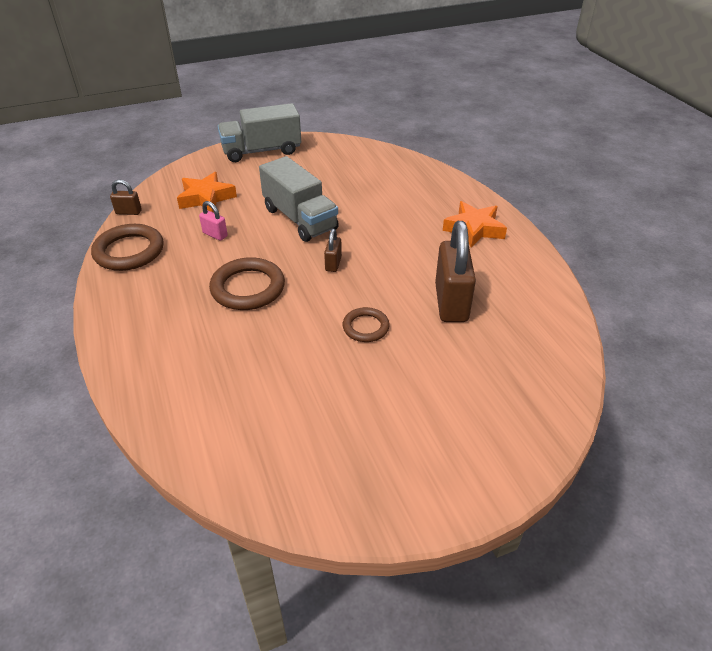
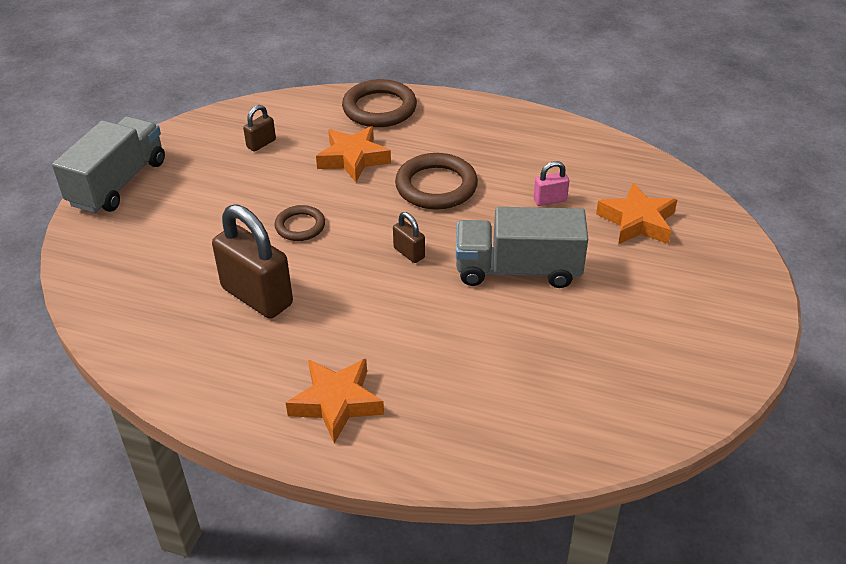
camera: 130 degrees right, 0 degrees up
(128, 212) = (655, 162): brown padlock -> brown padlock (261, 144)
(129, 251) = (575, 142): brown ring -> brown ring (379, 108)
(254, 350) = (353, 159): none -> orange star
(261, 151) = (730, 316): grey truck -> grey truck (118, 183)

